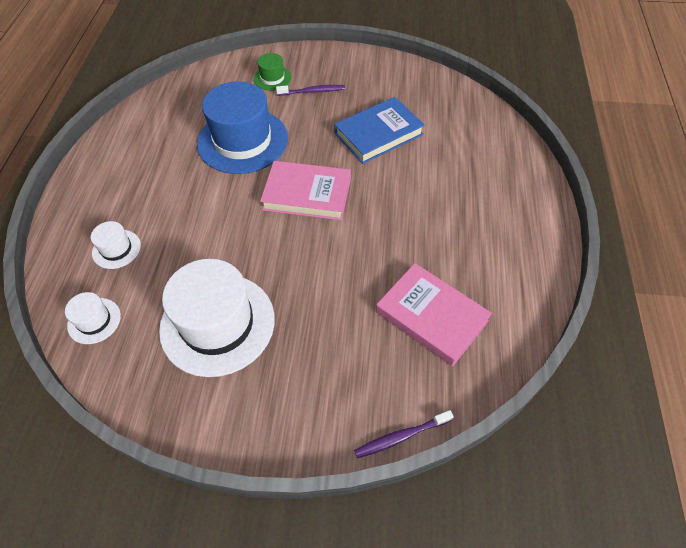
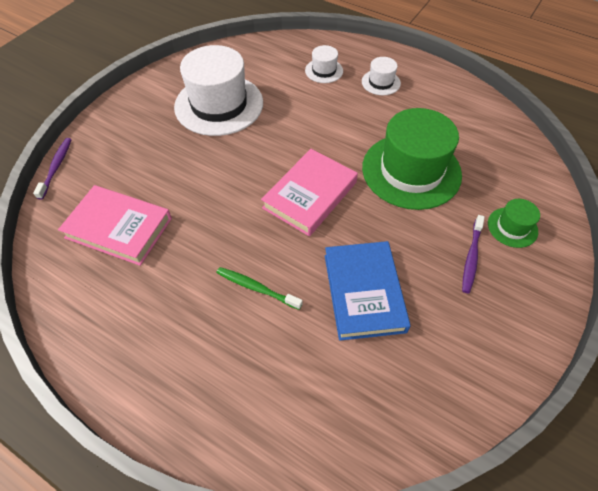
camera: 115 degrees right, 0 degrees up
(94, 321) = (267, 52): white hat -> white hat (381, 82)
(242, 141) = (411, 171): blue hat -> green hat
(417, 191) = (256, 288): none -> green toothbrush
(431, 316) = (119, 228): pink book -> pink book turned 45 degrees clockwise

